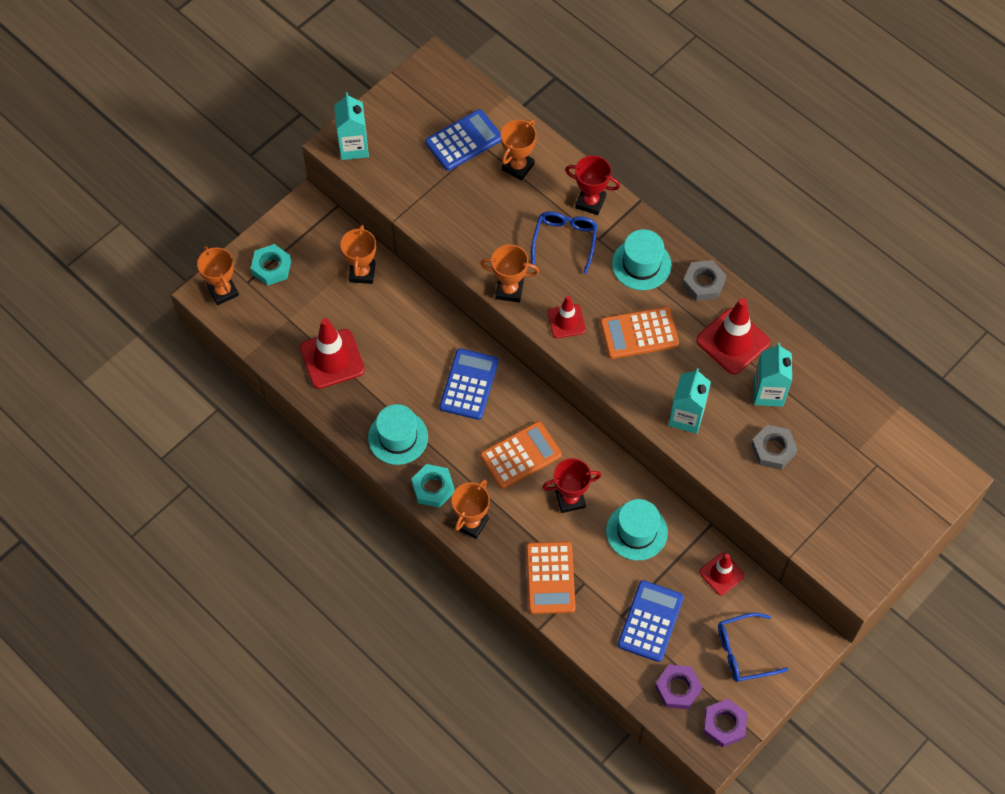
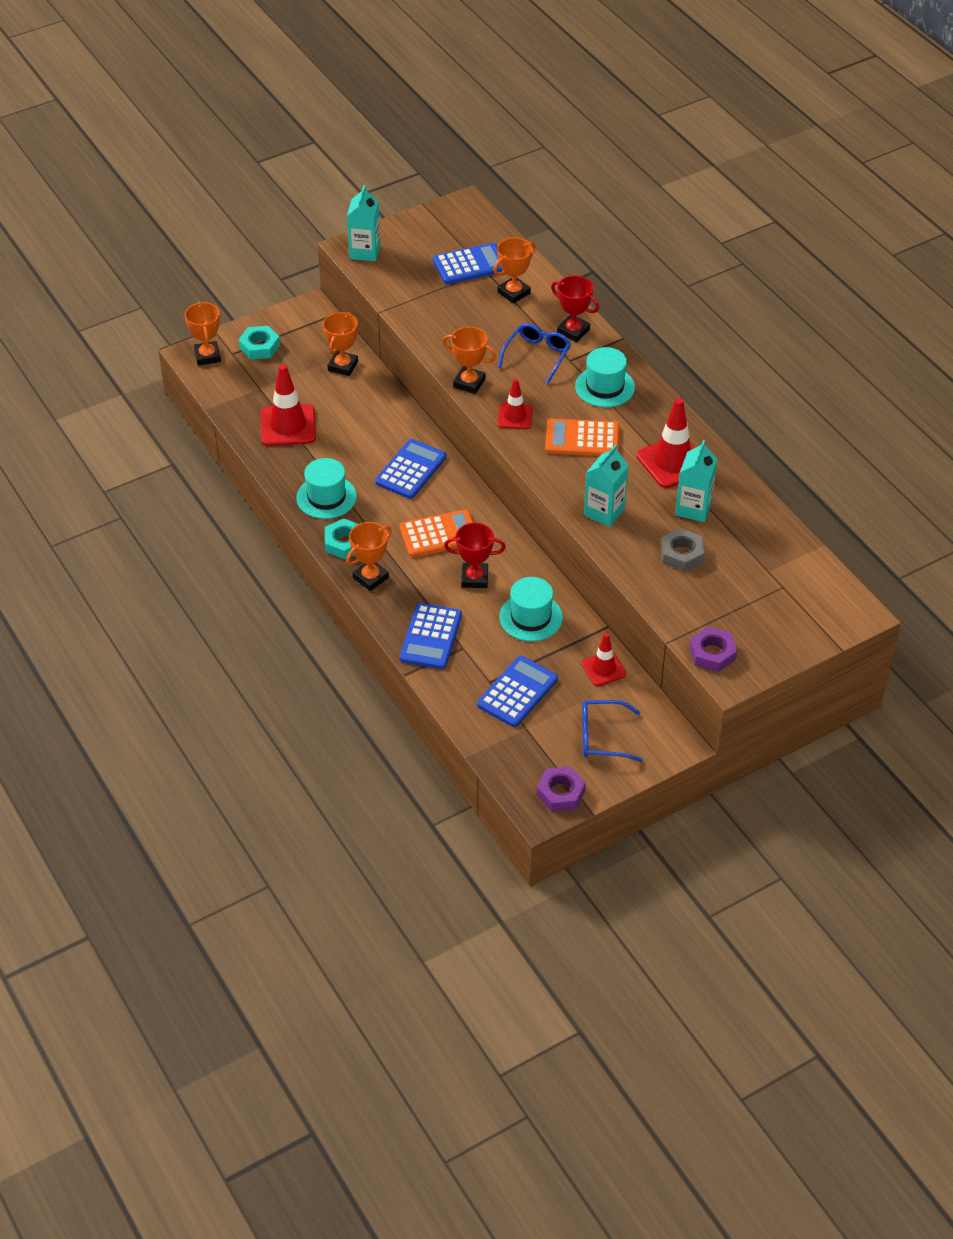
camera: 15 degrees right, 15 degrees down
(550, 578) = (431, 637): orange calculator -> blue calculator
(678, 688) = (524, 753): purple nut -> purple nut (712, 653)
(703, 283) = (660, 412): grey nut -> none

